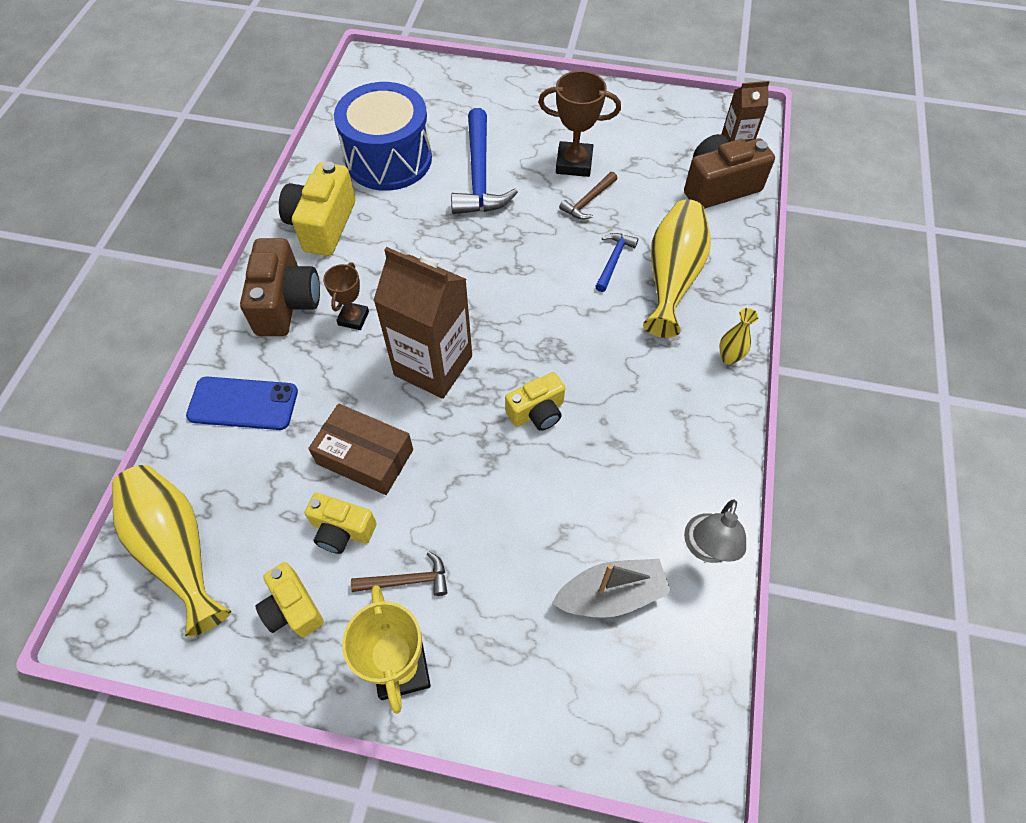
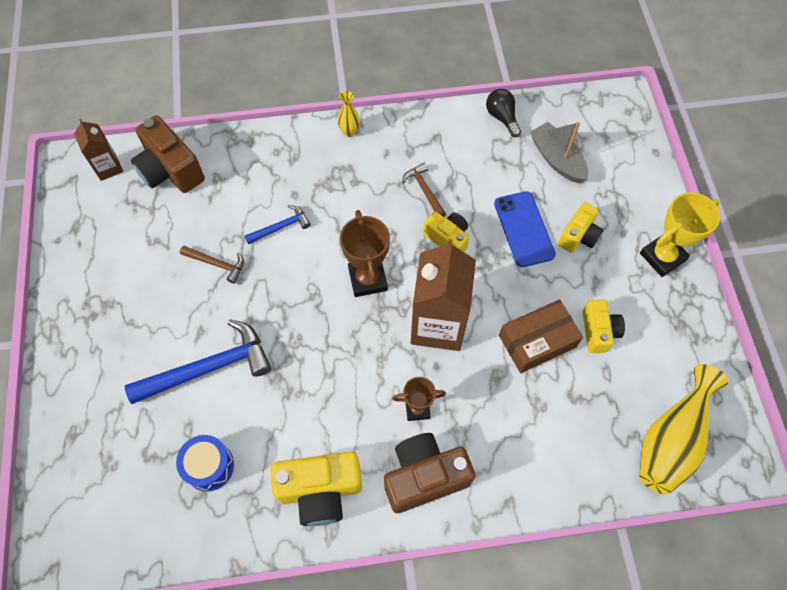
camera: 110 degrees left, 5 degrees up
(243, 404) = (537, 459): blue phone -> blue phone (524, 229)
(293, 608) = (665, 338): yellow camera -> yellow camera (578, 236)
(365, 456) = (537, 341): brown box -> brown box turned 60 degrees clockwise
(389, 159) = (209, 466): blue drum -> blue drum, size x0.51
(407, 580) = (609, 275): brown hammer -> brown hammer (424, 190)
(574, 163) = (170, 289): brown trophy -> brown trophy (367, 279)
(613, 260) = (281, 227): blue hammer -> blue hammer turned 150 degrees clockwise
(672, 277) = (284, 182): yellow vase -> none
(706, 549) = (502, 117): grey lamp -> black light bulb

